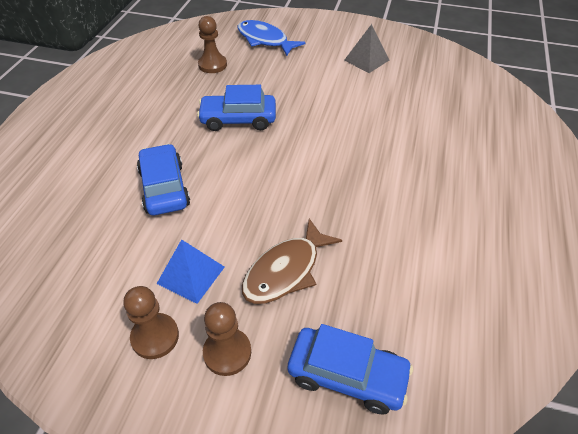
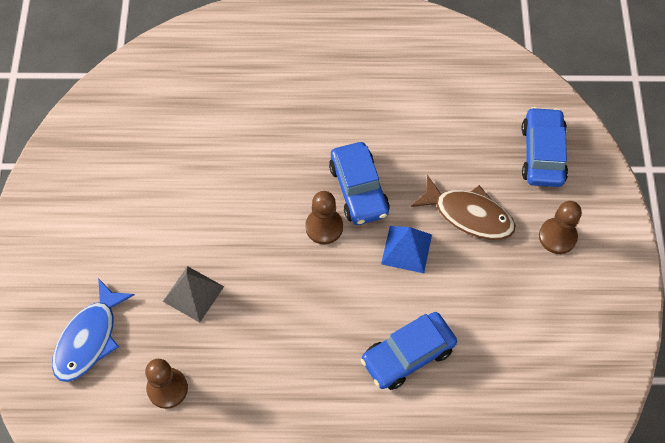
camera: 105 degrees left, 15 degrees up
(155, 337) = (566, 293): brown pawn -> brown pawn (324, 227)
(191, 275) = (500, 289): blue pyramid -> blue pyramid (406, 249)
(238, 119) = (276, 317): blue car -> blue car (359, 189)
(366, 60) = (118, 201): grey pyramid -> grey pyramid (193, 293)

